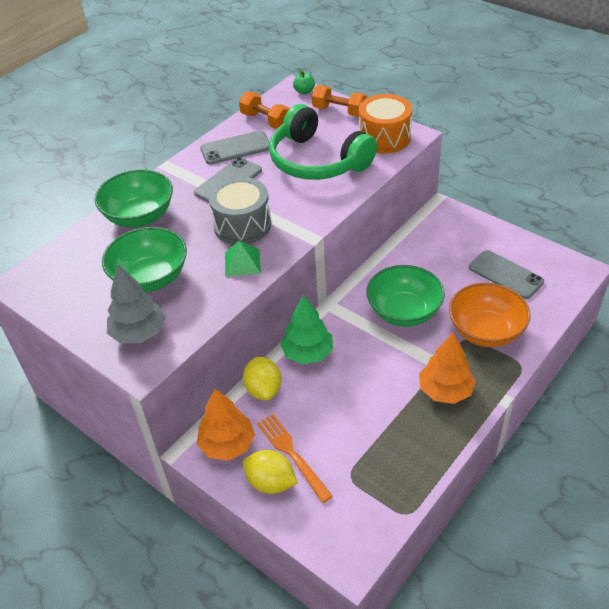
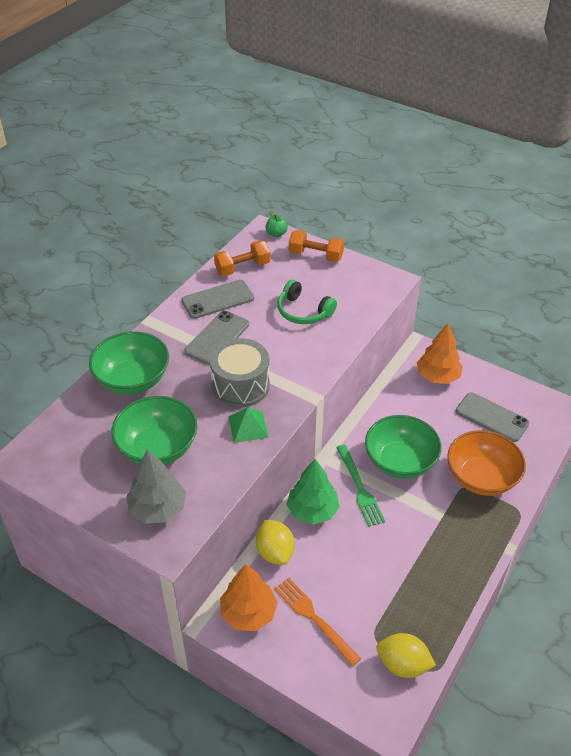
camera: 10 degrees left, 0 degrees up
(265, 121) = (242, 268): orange dumbbell -> orange dumbbell turned 60 degrees counterclockwise
(271, 482) = (298, 649): yellow lemon -> yellow lemon (403, 664)
(317, 160) = (303, 311): green headphones -> green headphones, size x0.56
(358, 334) = (359, 488): none -> green fork
(384, 138) = (365, 284): orange drum -> none
(445, 391) = (452, 542): orange tree -> orange tree (437, 376)

